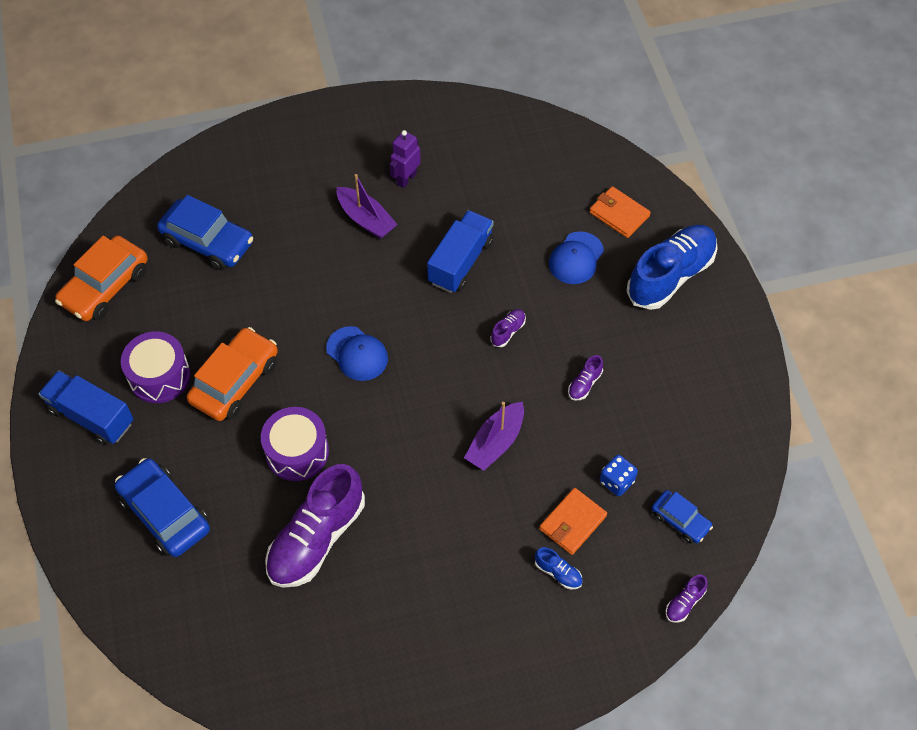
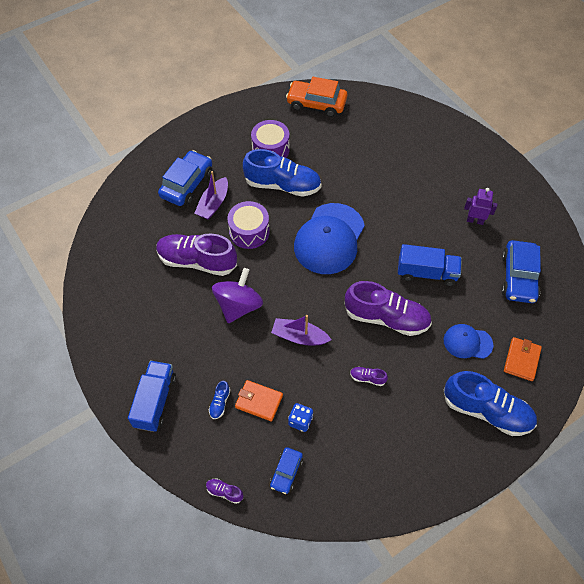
camera: 70 degrees right, 0 degrees up
(91, 416) = (232, 129): blue truck -> blue truck (155, 401)
(208, 242) = (370, 137): blue car -> blue car (518, 277)
(235, 381) = (283, 185): orange car -> blue shoe
(357, 354) = (329, 239): blue cap -> blue cap, size x1.90
(366, 219) = (430, 209): purple boat -> purple boat (213, 204)
(416, 504) = (238, 306): none -> purple spinning top
(508, 331) = (386, 318): purple shoe -> purple shoe, size x2.46

